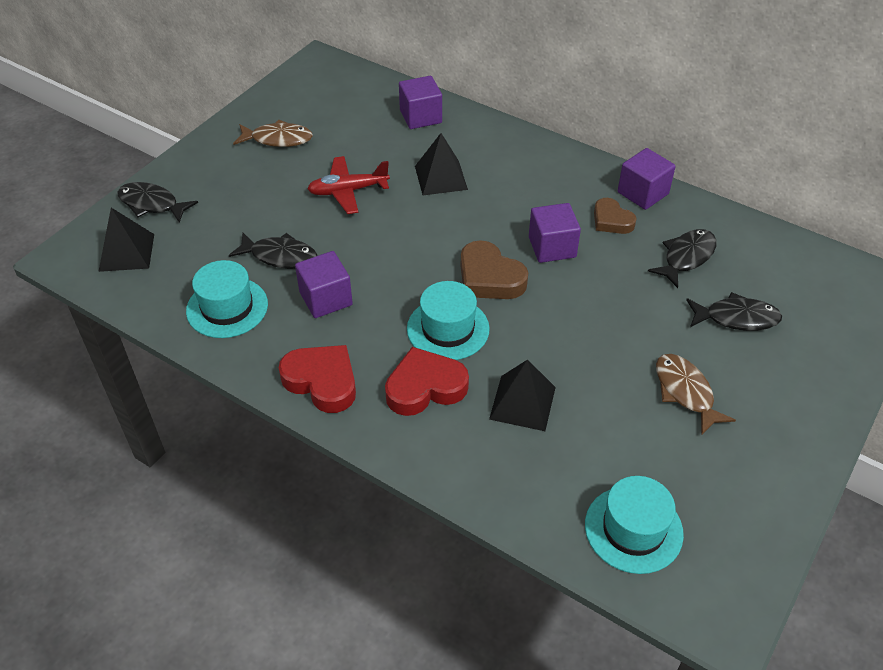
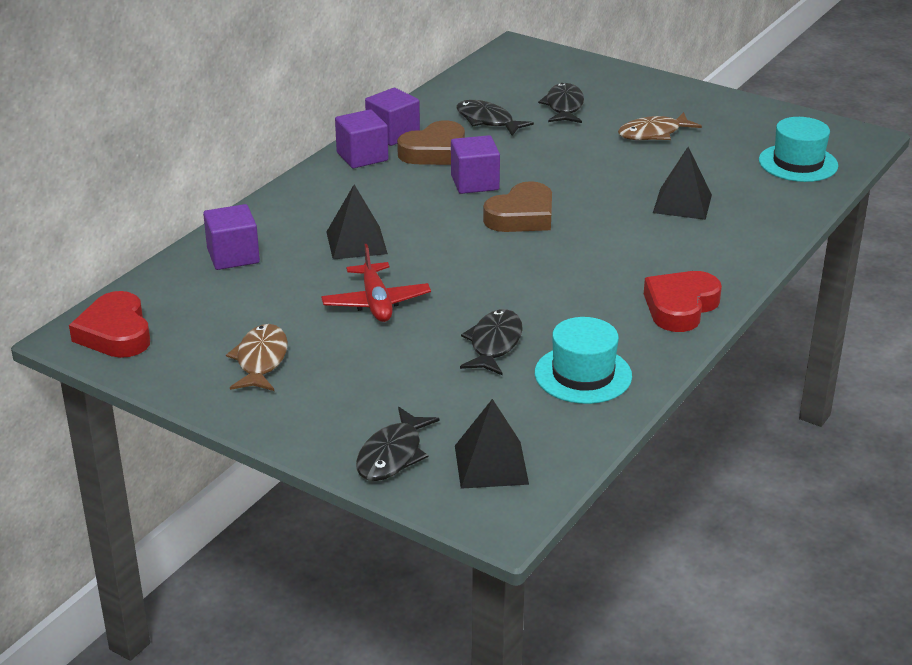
camera: 90 degrees left, 15 degrees down
(326, 299) = (561, 310): purple cube -> purple cube (362, 156)
(425, 387) = (675, 250): red heart -> red heart (115, 333)
(448, 329) = (596, 239): turquoise hat -> none
(611, 220) = (434, 151): brown heart -> brown heart, size x1.54

